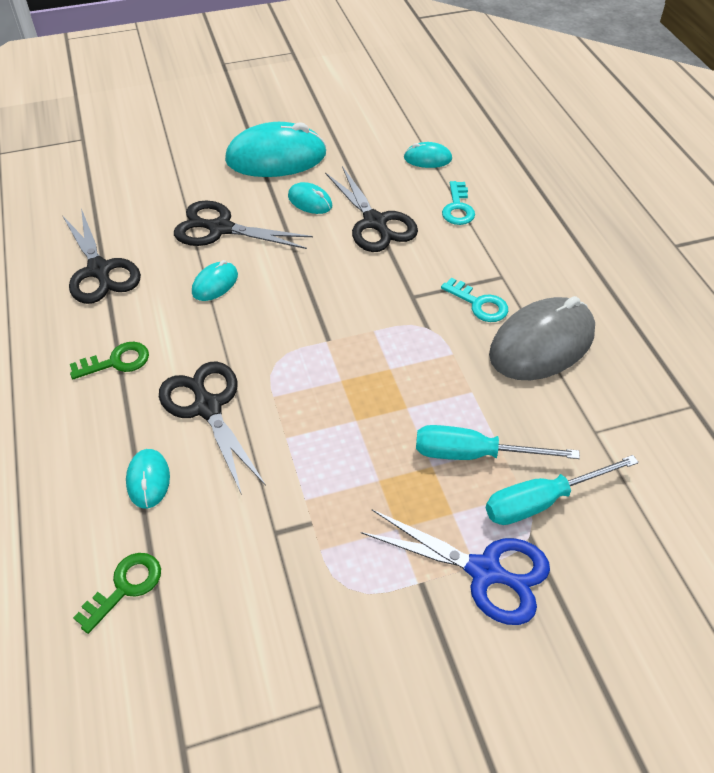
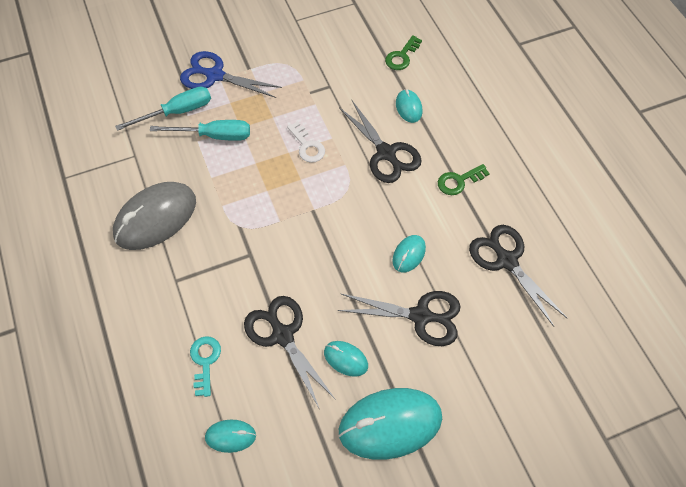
camera: 175 degrees right, 10 degrees up
(326, 427) = (307, 146): none -> white key
(479, 304) = (197, 250): turquoise key -> none

